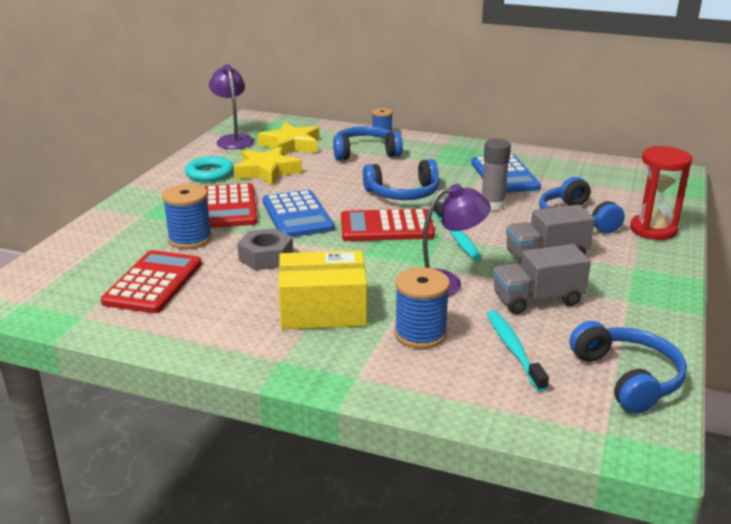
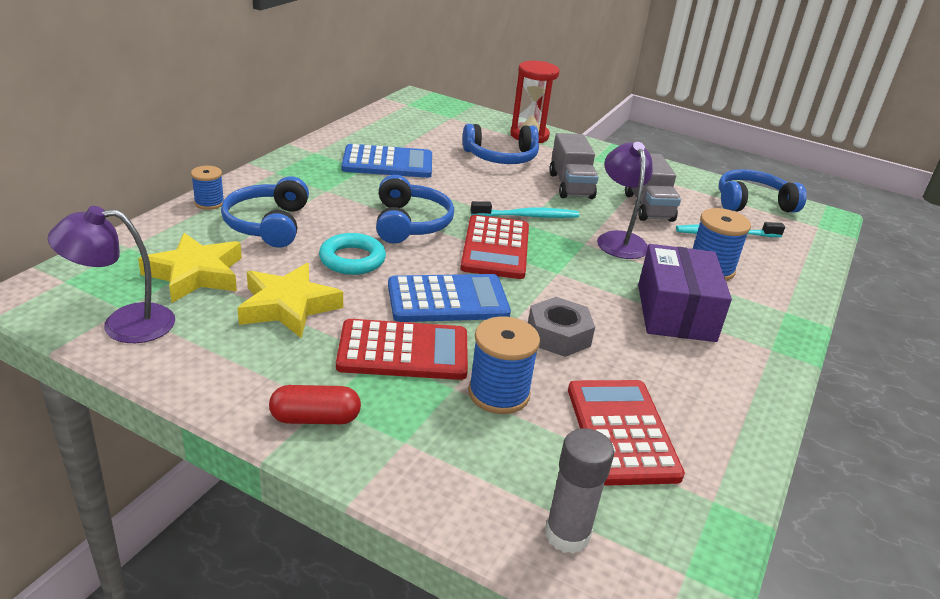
camera: 85 degrees left, 5 degrees up
(153, 283) = (621, 432): red calculator -> red calculator turned 60 degrees clockwise
(159, 192) = (315, 418): none -> red capsule
(209, 173) = (265, 360): turquoise ring -> turquoise ring (352, 259)
(323, 310) = (676, 312): yellow box -> purple box
(492, 205) = (459, 184): grey glue stick -> grey glue stick (567, 534)

